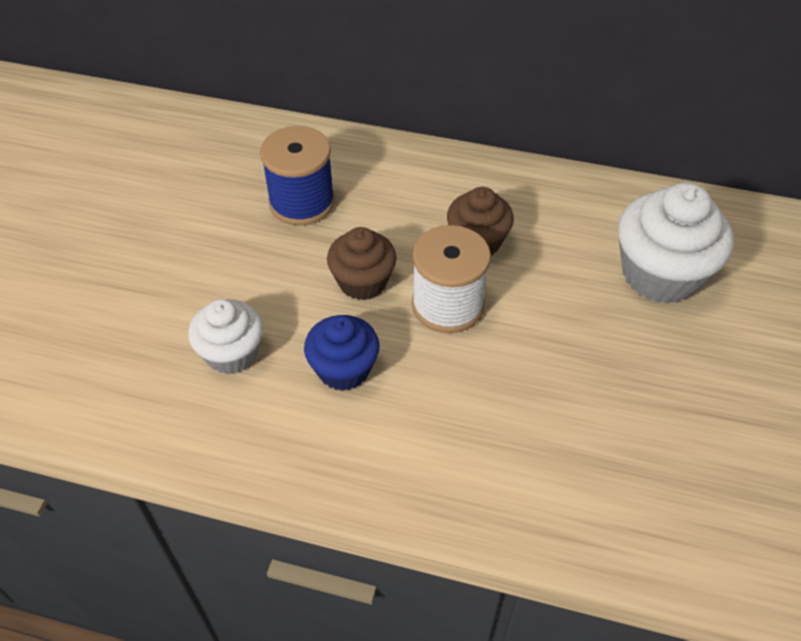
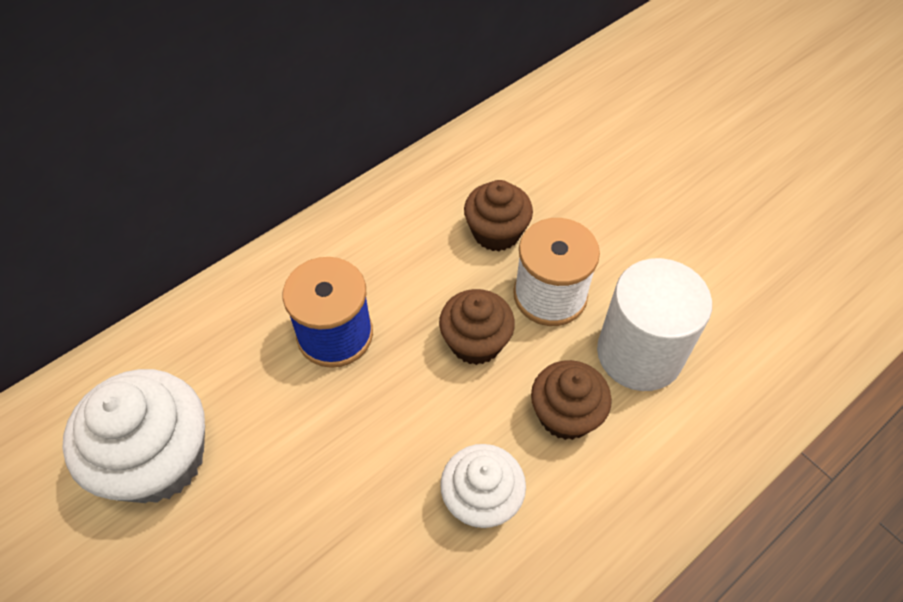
camera: 55 degrees left, 5 degrees up
(343, 369) = (565, 414): blue cupcake -> brown cupcake
(443, 391) = (639, 353): none -> white cylinder
(660, 274) = (621, 143): white cupcake -> white cupcake (158, 459)

